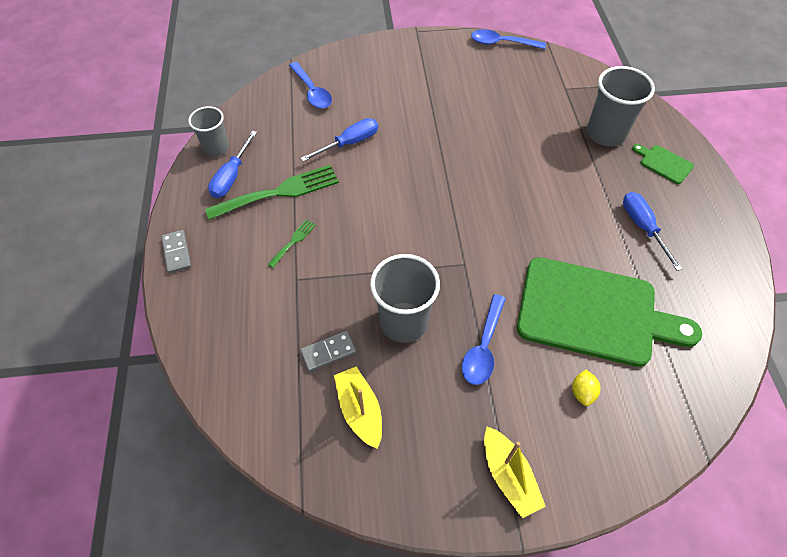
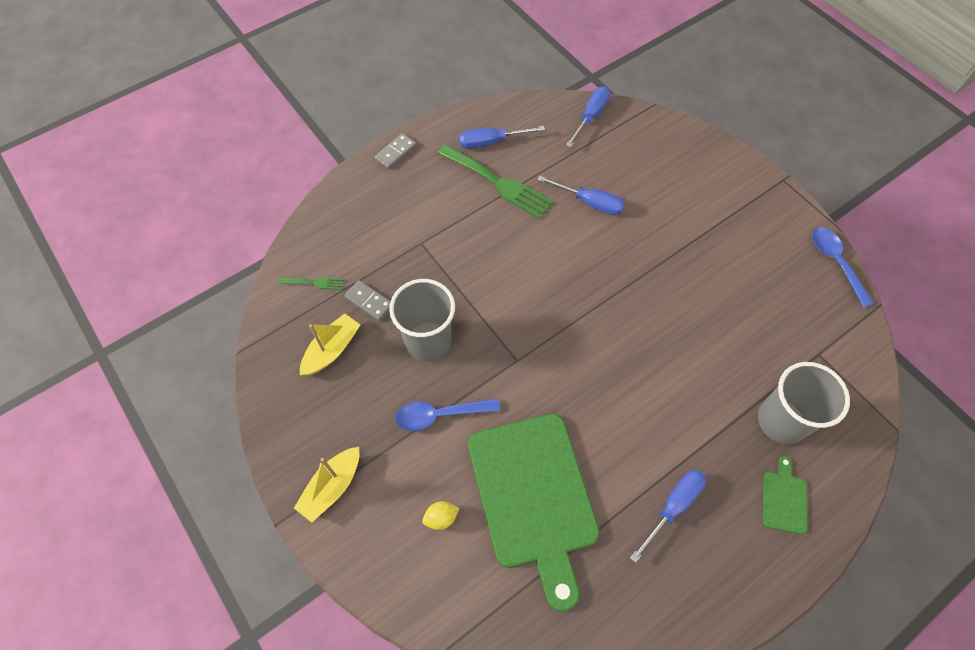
camera: 60 degrees right, 5 degrees up
(216, 148) = (512, 115): grey cup -> none
(267, 101) = (590, 116): none -> blue screwdriver
(293, 241) = (456, 221): green fork -> green fork (314, 283)
(312, 91) = (628, 142): blue spoon -> none

